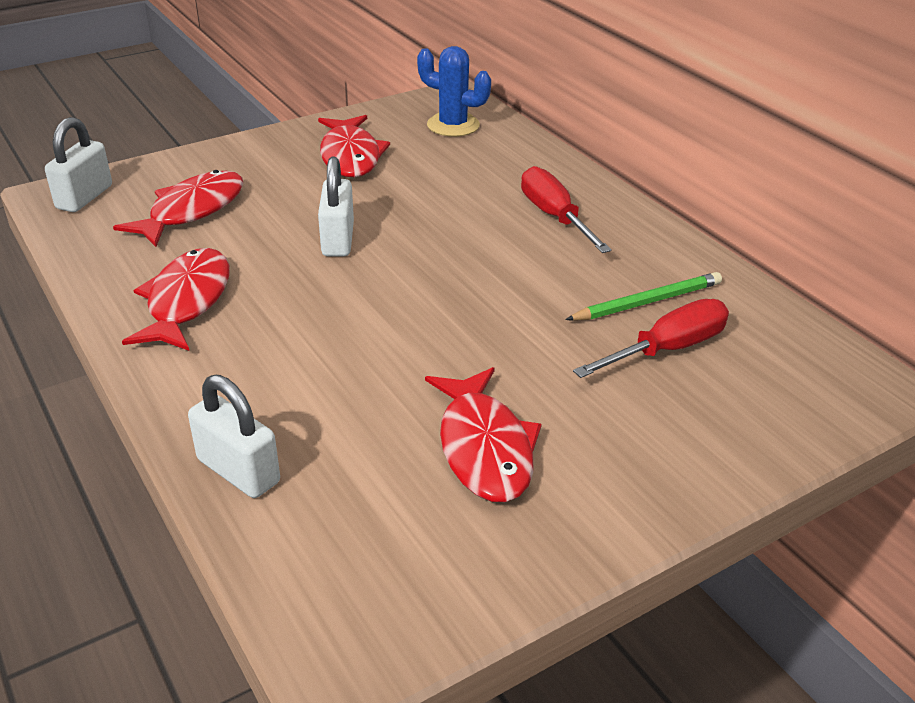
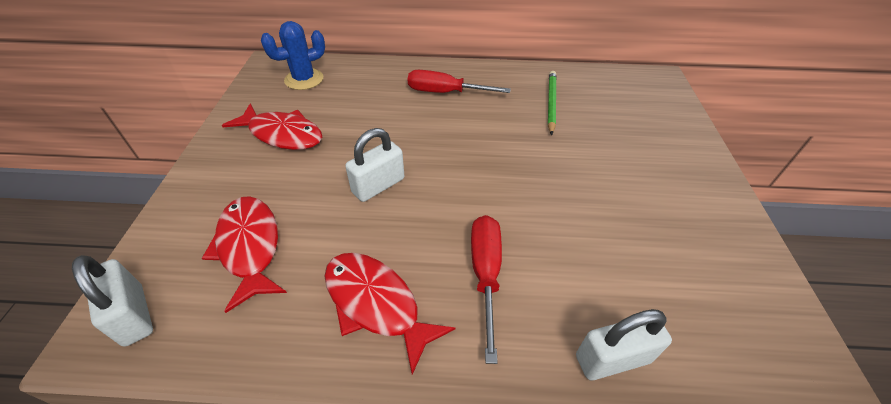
camera: 55 degrees left, 10 degrees up
(338, 240) = (378, 185): white padlock -> white padlock turned 75 degrees counterclockwise
(484, 447) = (644, 221): red fish -> none
(668, 349) = (595, 116): red screwdriver -> red screwdriver (485, 273)

